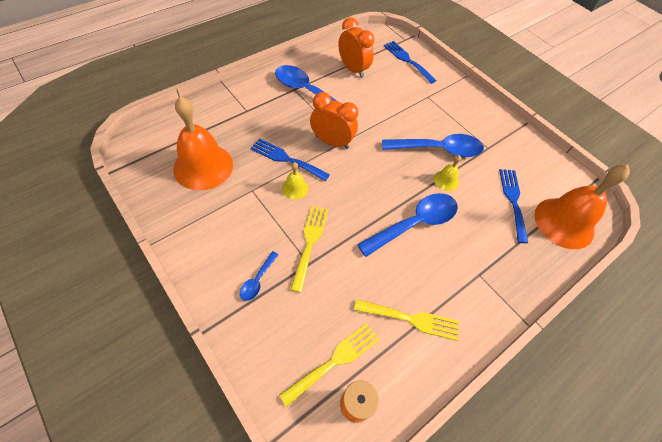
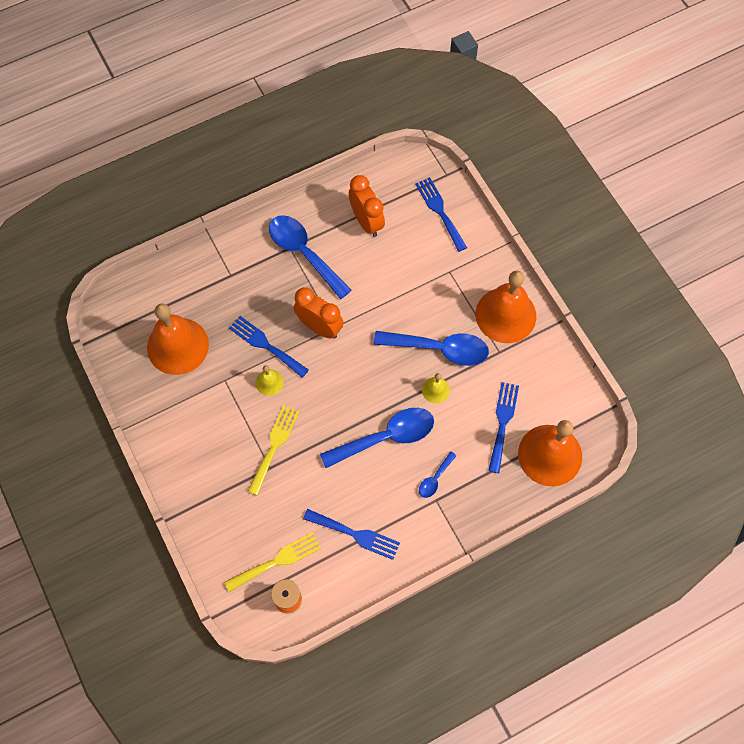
camera: 15 degrees right, 10 degrees up
(257, 280) = (219, 478): blue spoon -> blue spoon (435, 479)
(411, 319) = (355, 534): yellow fork -> blue fork
(482, 122) = (505, 315): none -> orange bell

